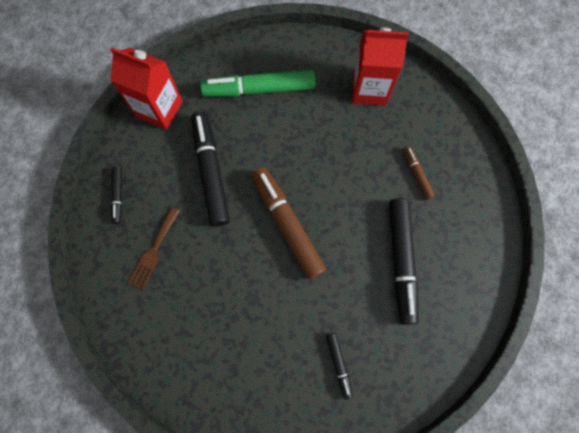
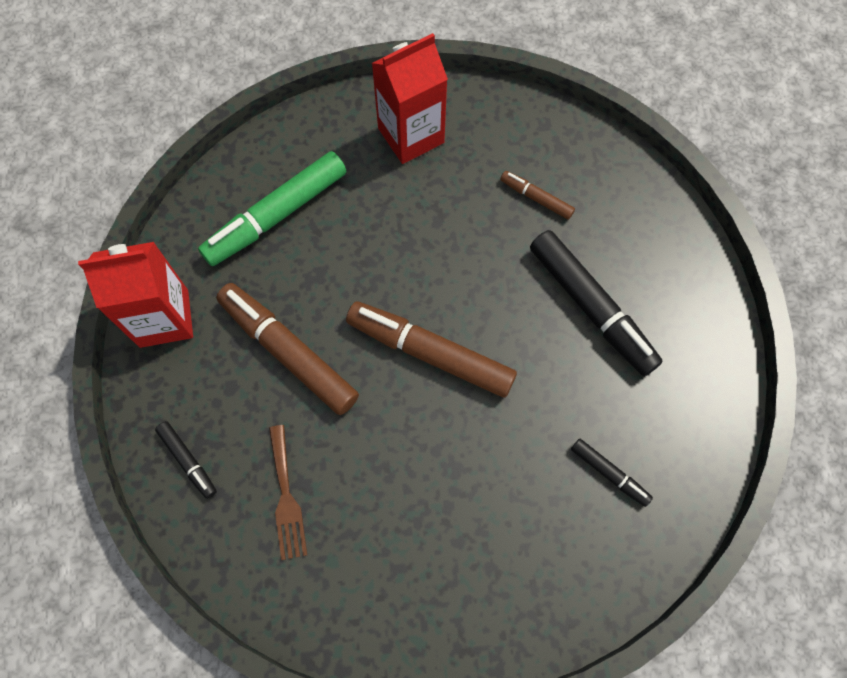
camera: 35 degrees left, 5 degrees down
(210, 172) = (288, 352): black marker -> brown marker

